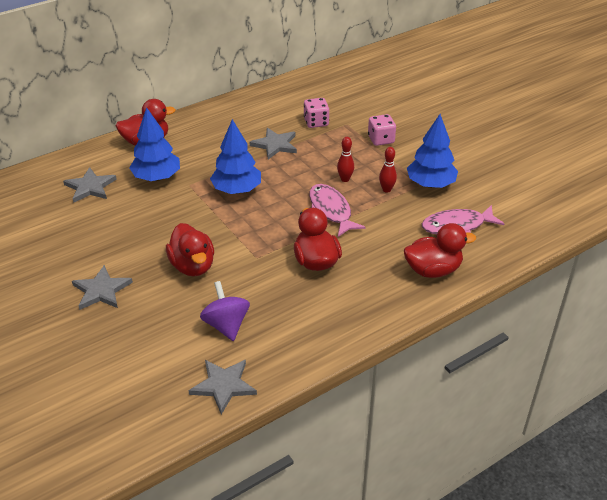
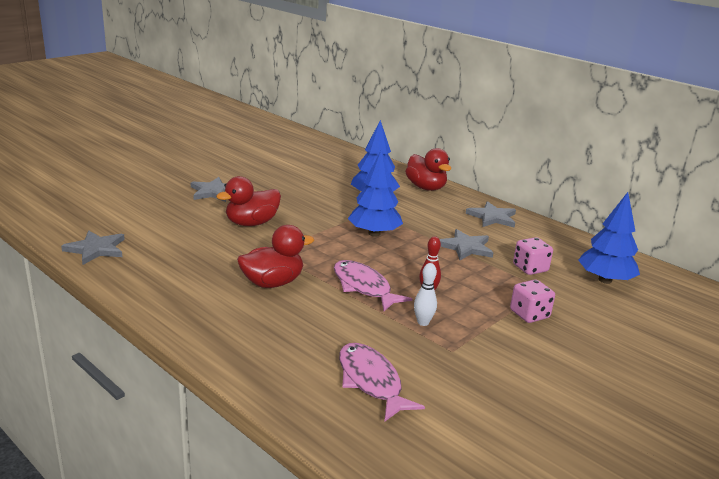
camera: 75 degrees right, 15 degrees down
(90, 187) = (346, 174): grey star -> grey star (492, 217)
(226, 325) = (173, 244): purple spinning top -> none
(331, 210) = (364, 287): pink fish -> pink fish turned 90 degrees counterclockwise
(386, 190) = (423, 322): red bowling pin -> white bowling pin
(430, 184) = (454, 357): blue tree -> blue tree (605, 280)
(433, 270) = (274, 362): red duck -> none

